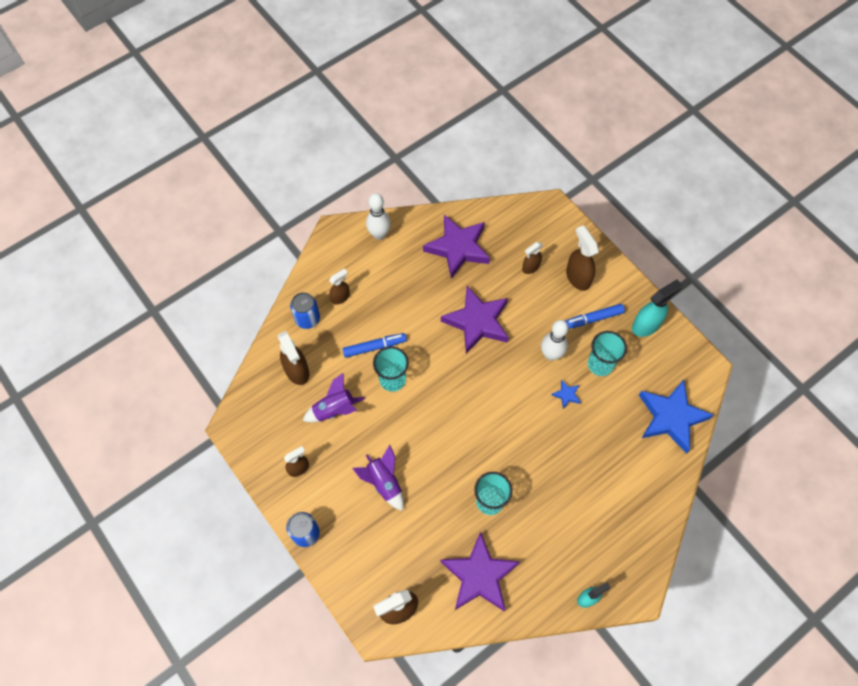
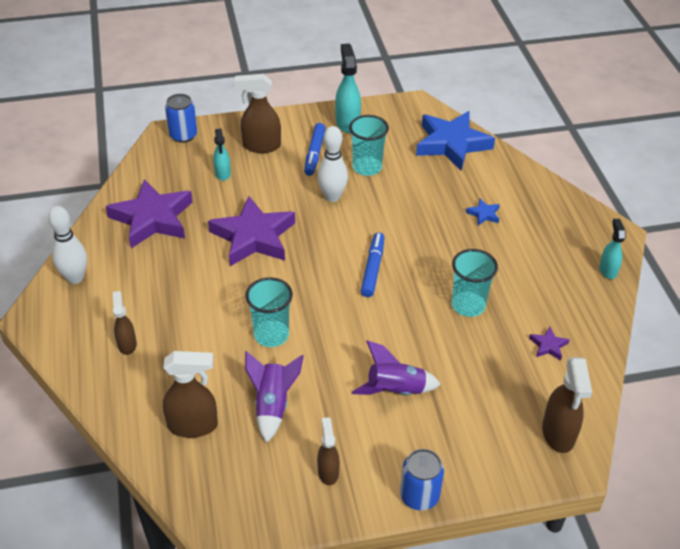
camera: 65 degrees left, 20 degrees down
(307, 319) = (129, 388): blue can -> blue can (183, 135)
(374, 347) = (218, 336): blue marker -> blue marker (373, 269)
(479, 576) = (548, 346): purple star -> purple star, size x0.41
(530, 267) = (222, 174): brown spray bottle -> turquoise spray bottle
(566, 395) = (384, 202): blue star -> blue star (484, 214)

